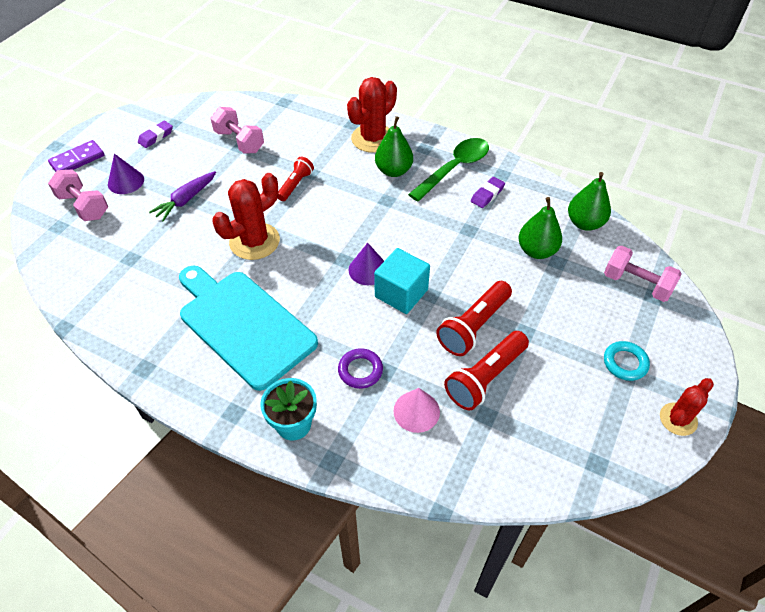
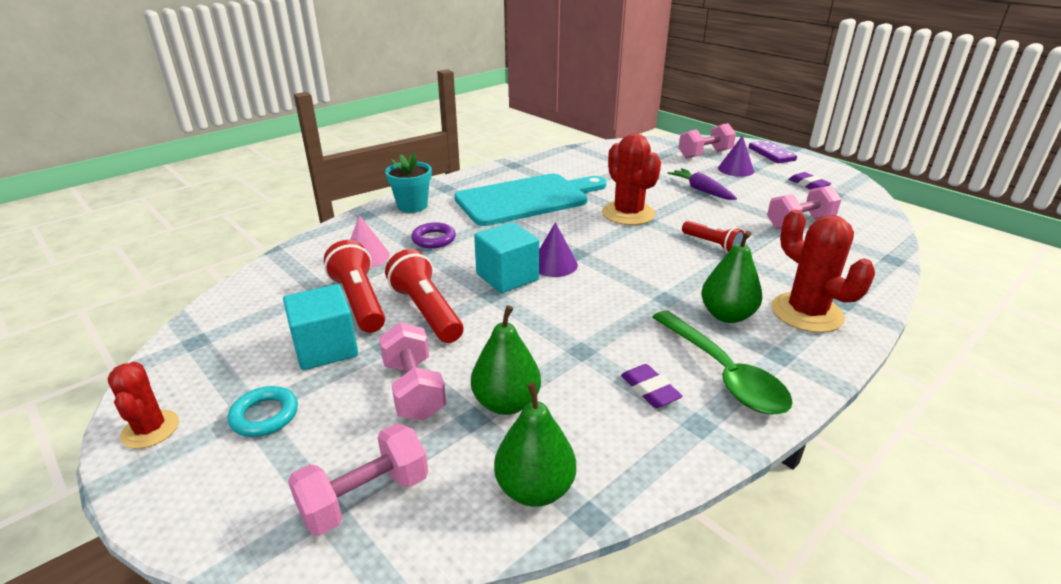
camera: 110 degrees right, 20 degrees down
(549, 367) = (326, 348): none -> turquoise cube
(554, 297) = (414, 389): none -> pink dumbbell

